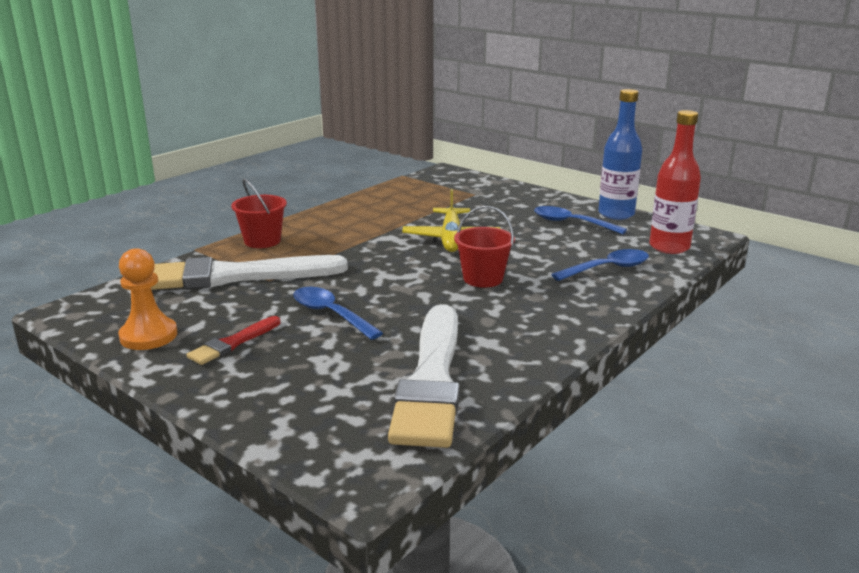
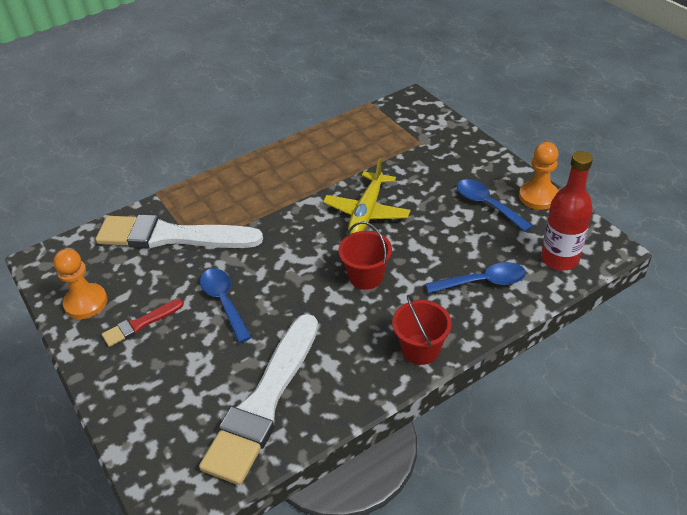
camera: 20 degrees right, 20 degrees up
(262, 241) = (211, 190): red bucket -> red bucket (420, 349)
(616, 214) = (538, 196): blue bottle -> orange pawn

